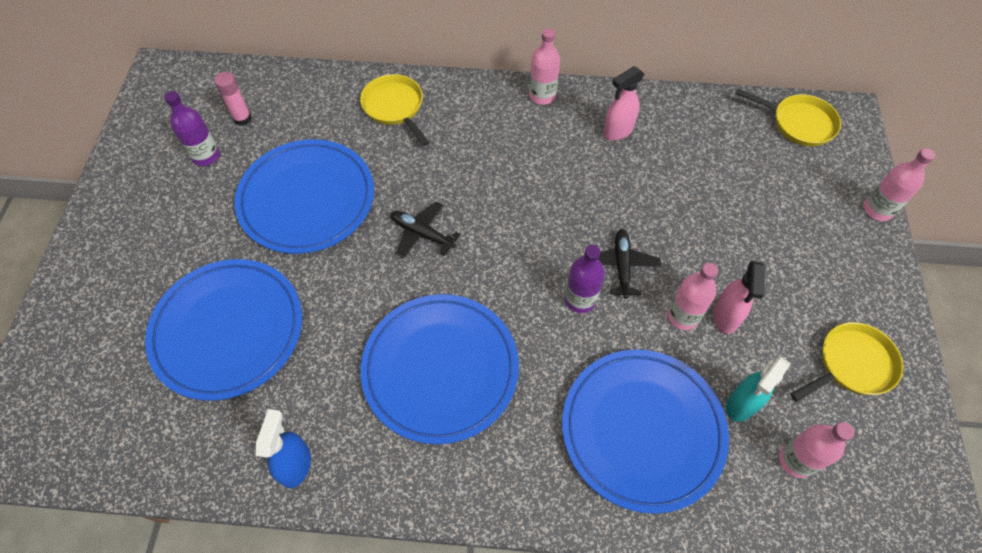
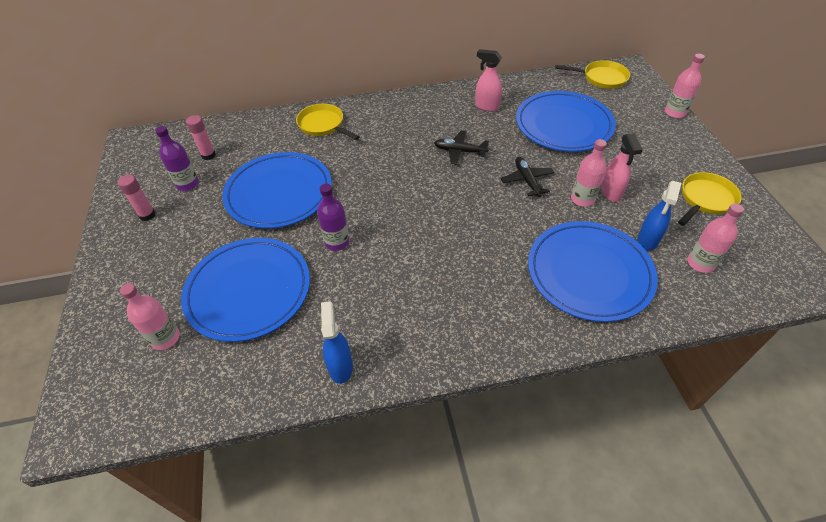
camera: 15 degrees left, 10 degrees down
(148, 189) = (147, 215): none -> pink glue stick
(422, 233) = (375, 194): black plane -> black plane (459, 151)
(440, 369) = (426, 274): blue plate -> blue plate (563, 125)
(542, 96) = (426, 97): pink bottle -> pink bottle (165, 338)
(580, 299) = (508, 206): purple bottle -> purple bottle (337, 242)
(617, 131) = (486, 106): pink spray bottle -> pink spray bottle turned 75 degrees clockwise
(741, 404) = (647, 240): turquoise spray bottle -> blue spray bottle

